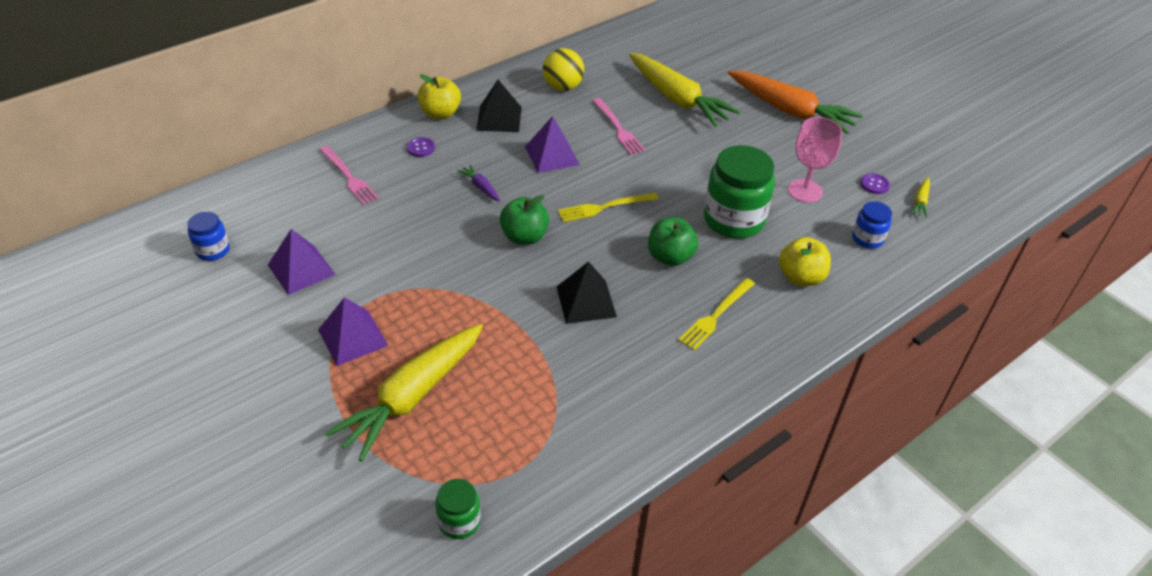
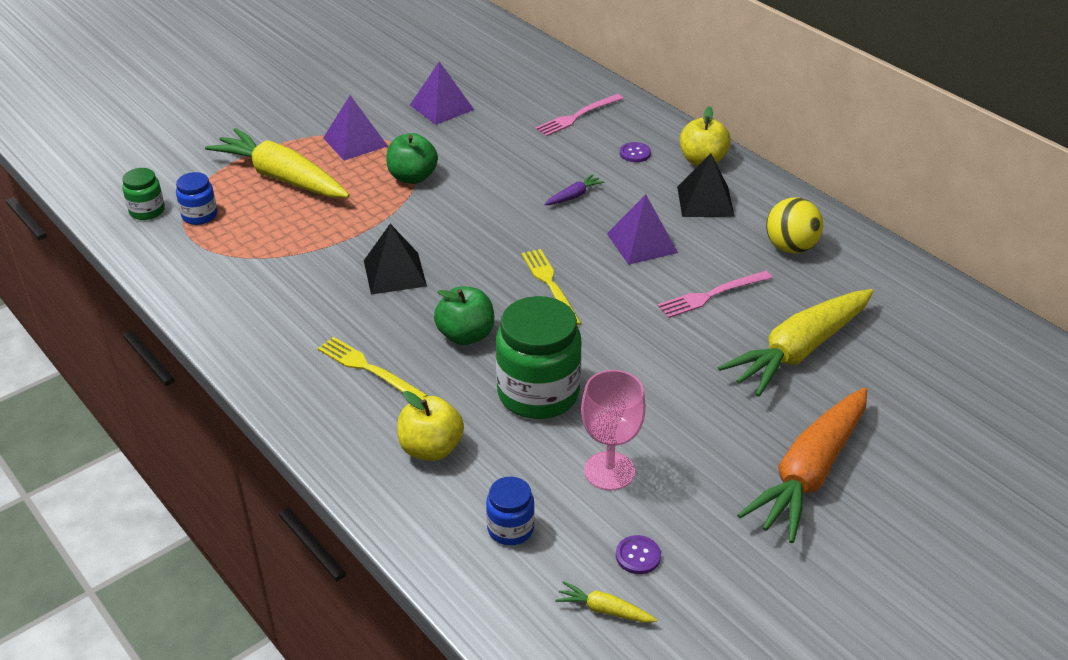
camera: 90 degrees right, 5 degrees down
(213, 250) = (465, 63): blue jar -> blue jar (199, 215)
(524, 237) = (494, 229): green apple -> green apple (412, 177)

